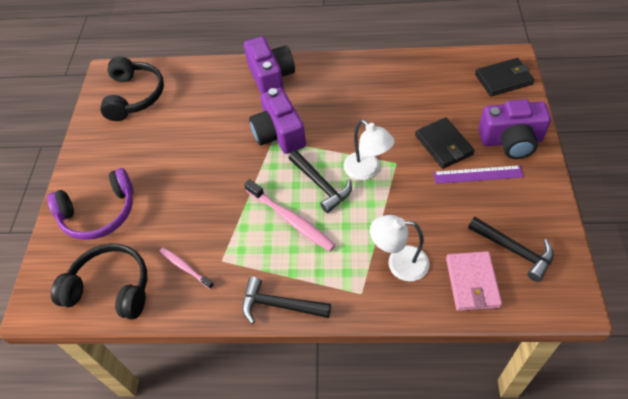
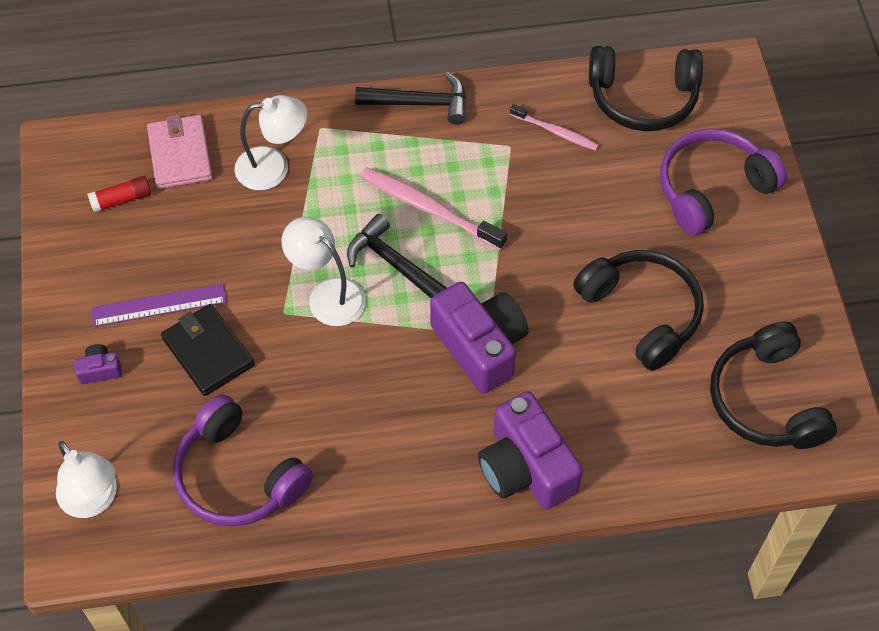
camera: 165 degrees right, 5 degrees up
(179, 143) = (642, 313): none -> black headphones
(424, 84) = (238, 476): none -> purple headphones
(503, 79) = (94, 500): black wallet -> white lamp
(511, 141) = (100, 370): purple camera -> purple camera, size x0.43
(514, 250) = (121, 199): black hammer -> red glue stick

